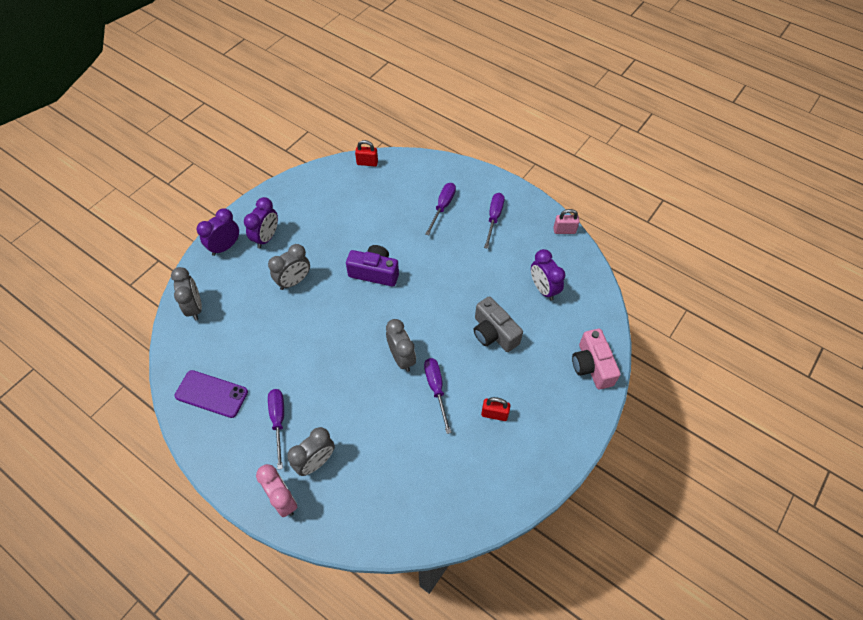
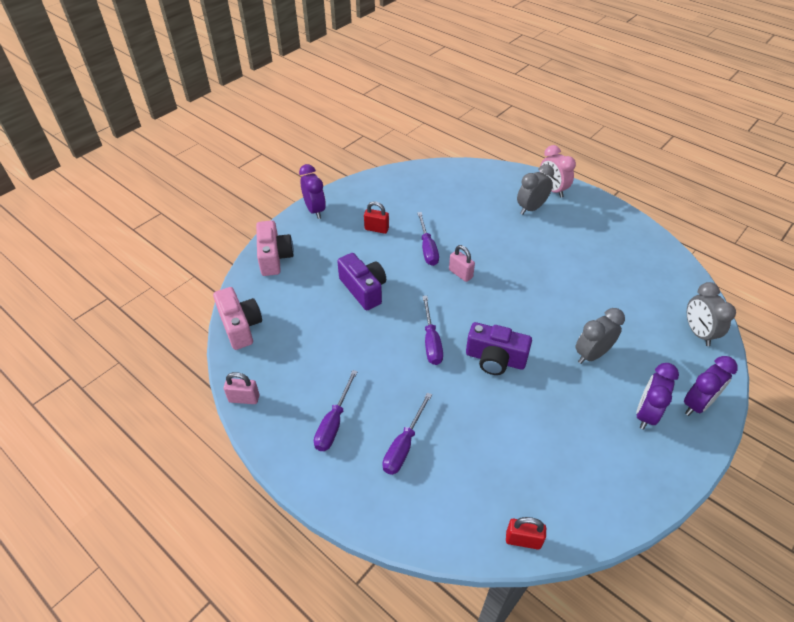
camera: 175 degrees left, 10 degrees down
(211, 394) = (641, 256): purple phone -> none
(278, 421) = (570, 234): purple screwdriver -> purple screwdriver (431, 341)
(401, 358) = (460, 274): grey clock -> pink padlock
(494, 333) = (363, 289): grey camera -> purple camera
(543, 289) = (297, 329): purple clock -> purple clock (315, 210)
(592, 288) = (240, 326): none -> pink camera

